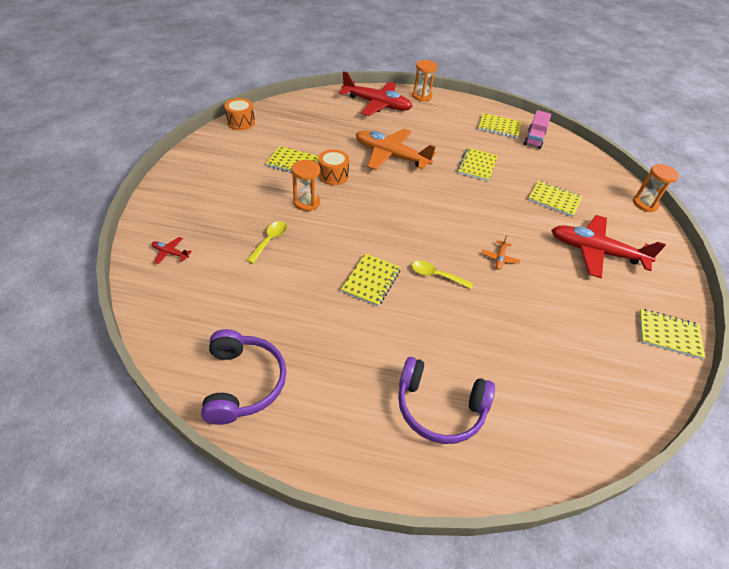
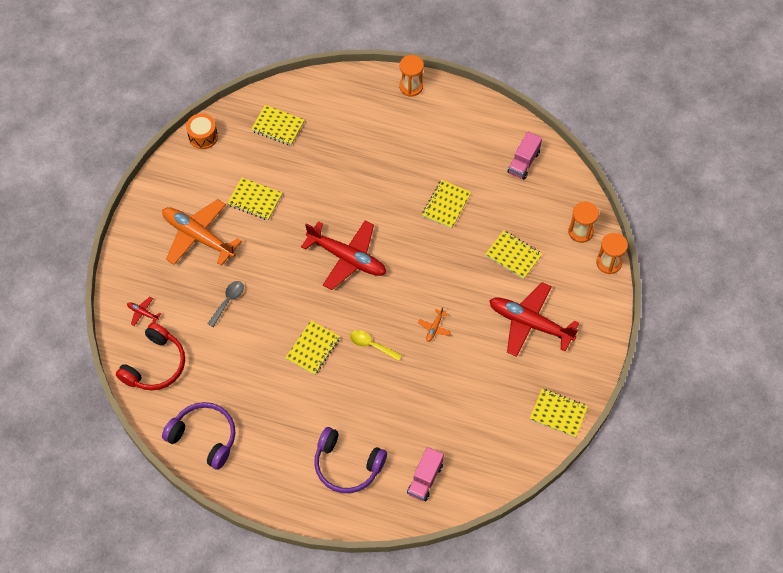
camera: 10 degrees right, 15 degrees up
(181, 303) = (155, 365): none -> red headphones
(243, 383) = (204, 437): purple headphones -> purple headphones turned 60 degrees counterclockwise
(269, 240) = (228, 301): yellow spoon -> grey spoon
(306, 202) = (264, 255): orange hourglass -> orange hourglass (580, 232)
(333, 176) = (293, 219): orange drum -> none
(377, 104) = (355, 103): red plane -> red plane (347, 258)
(390, 156) = (357, 189): orange plane -> orange plane (198, 236)
(499, 127) = (489, 142): yellow notebook -> yellow notebook (278, 126)
(545, 419) = (425, 479): none -> pink truck

